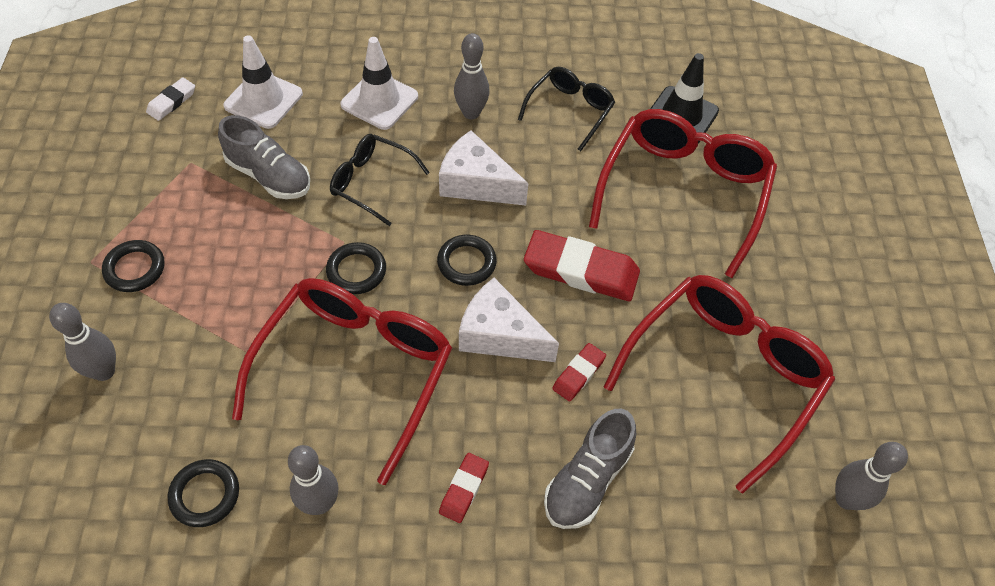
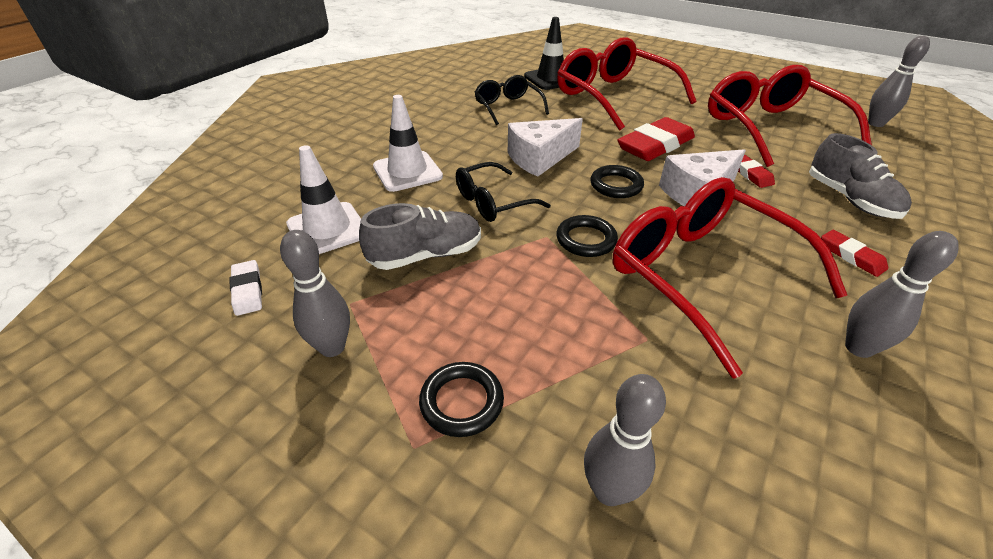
camera: 55 degrees left, 15 degrees down
(205, 495) = (836, 441): black ring -> none
(471, 113) = (468, 139): grey bowling pin -> grey bowling pin (332, 347)

